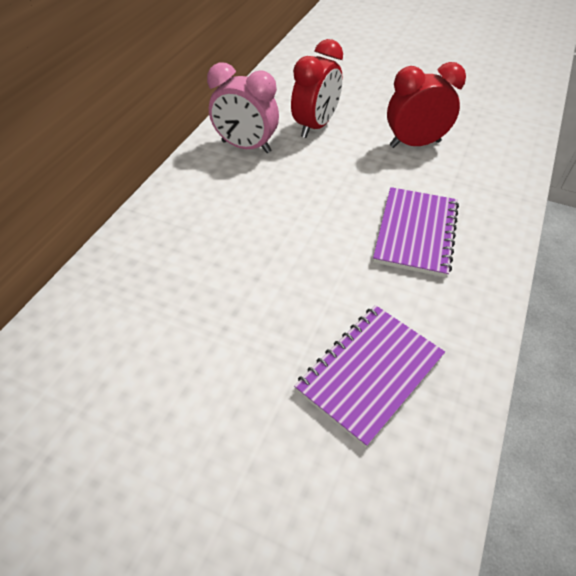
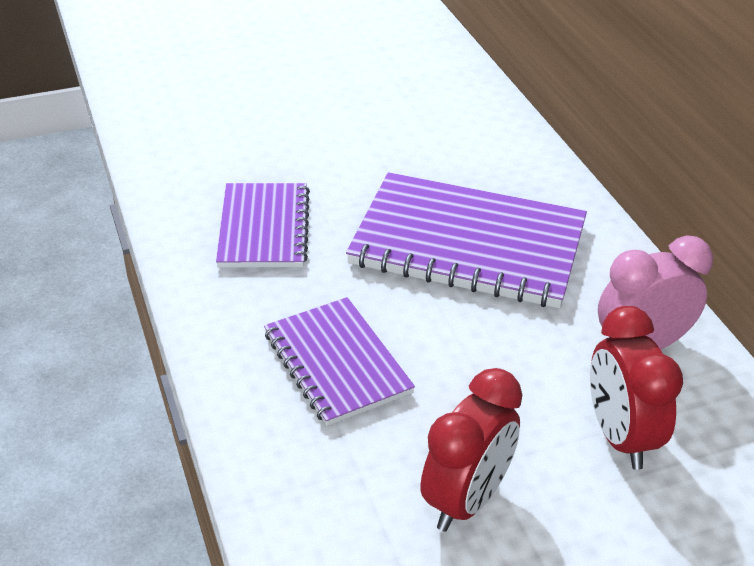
camera: 135 degrees right, 10 degrees down
(242, 253) = (468, 244): none -> purple notebook

